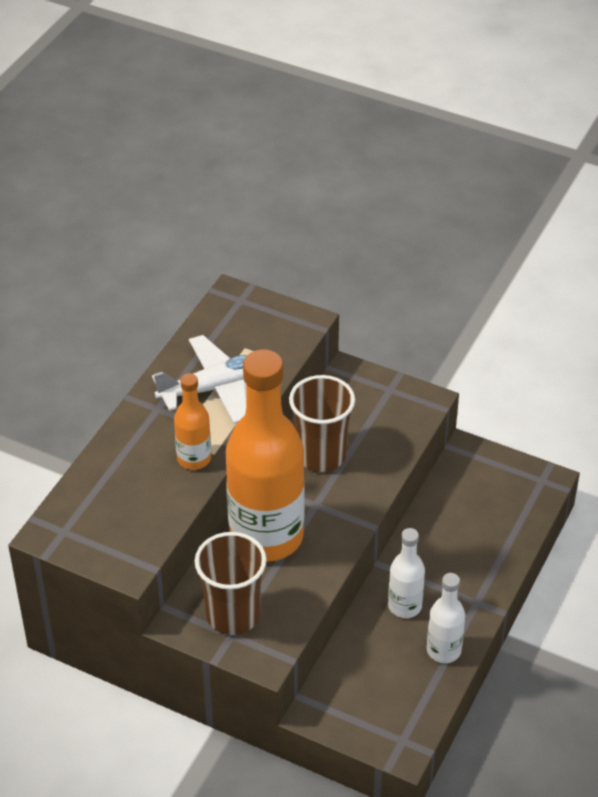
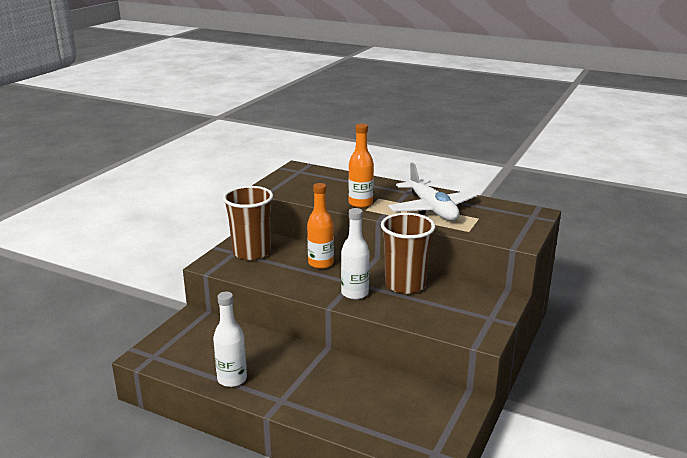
camera: 90 degrees right, 20 degrees down
(266, 536) = (321, 263): orange bottle -> orange bottle, size x0.46
(404, 606) = (281, 360): white bottle -> white bottle (354, 293)

